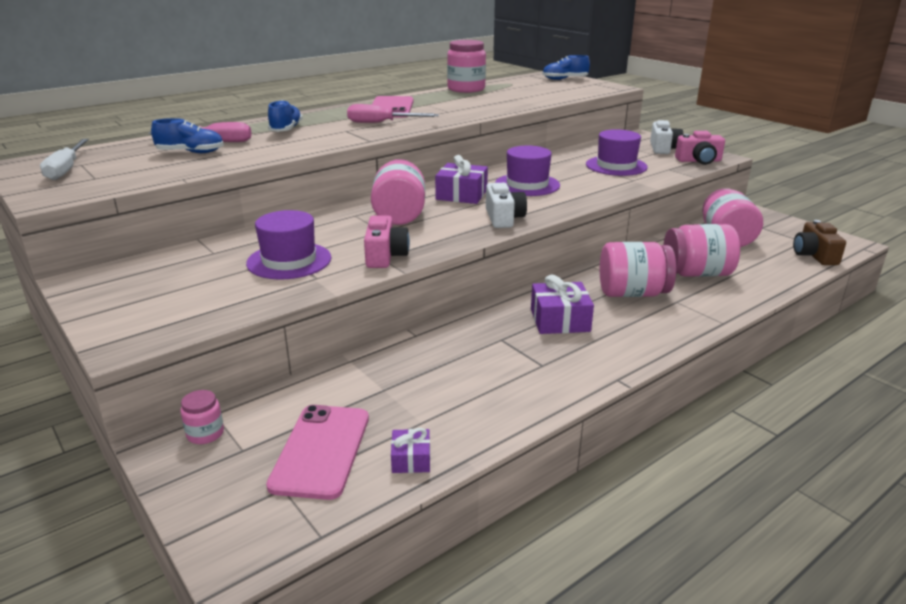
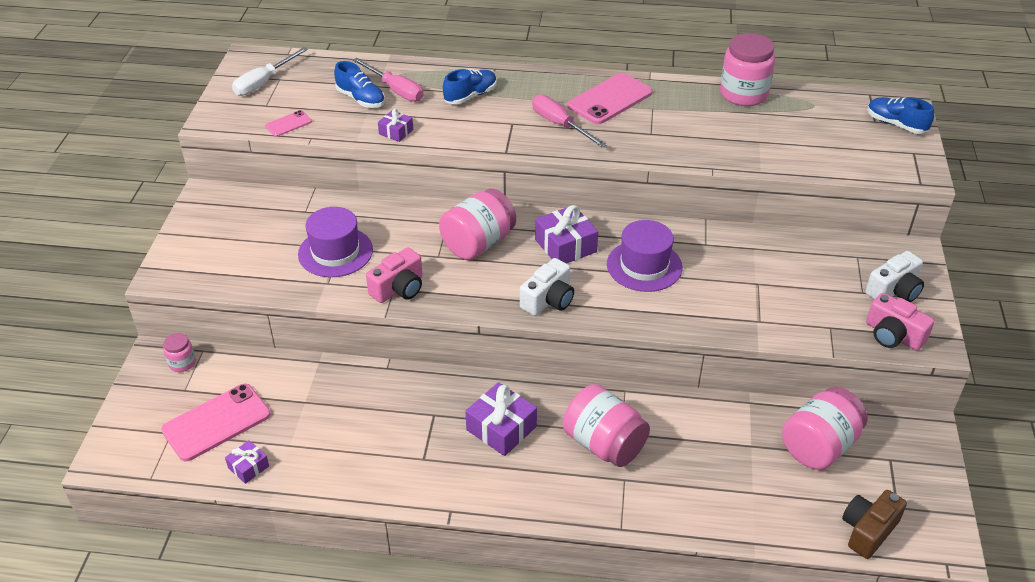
camera: 45 degrees right, 15 degrees up
(142, 179) = (288, 124): none -> pink phone
(259, 156) = (396, 132): none -> purple gift
(616, 166) = (783, 289): purple hat -> none
(696, 273) = (701, 464): pink jar -> none

